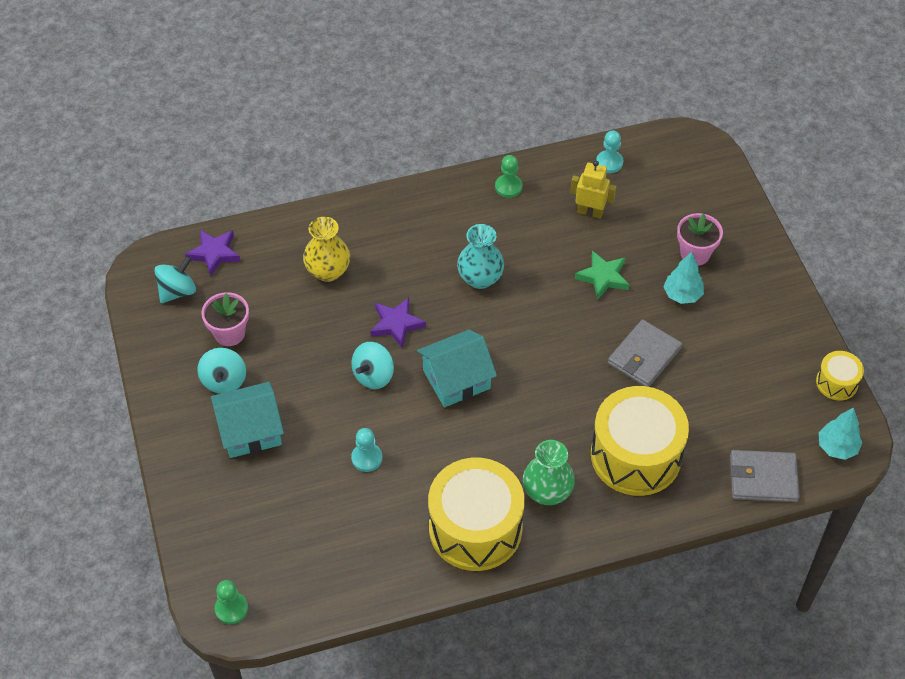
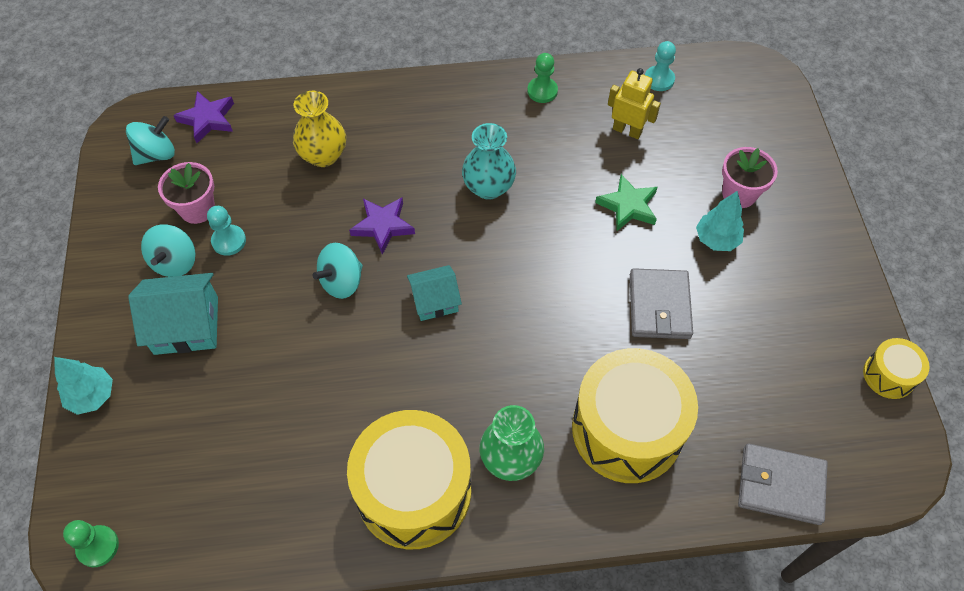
camera: 10 degrees right, 5 degrees up
(367, 458) = (308, 380): turquoise pawn -> turquoise pawn (229, 241)
(456, 379) = (435, 300): turquoise house -> turquoise house, size x0.64
(644, 356) = (659, 306): grey wallet -> grey wallet turned 45 degrees counterclockwise
(837, 447) = (879, 459): turquoise tree -> turquoise tree (92, 396)

